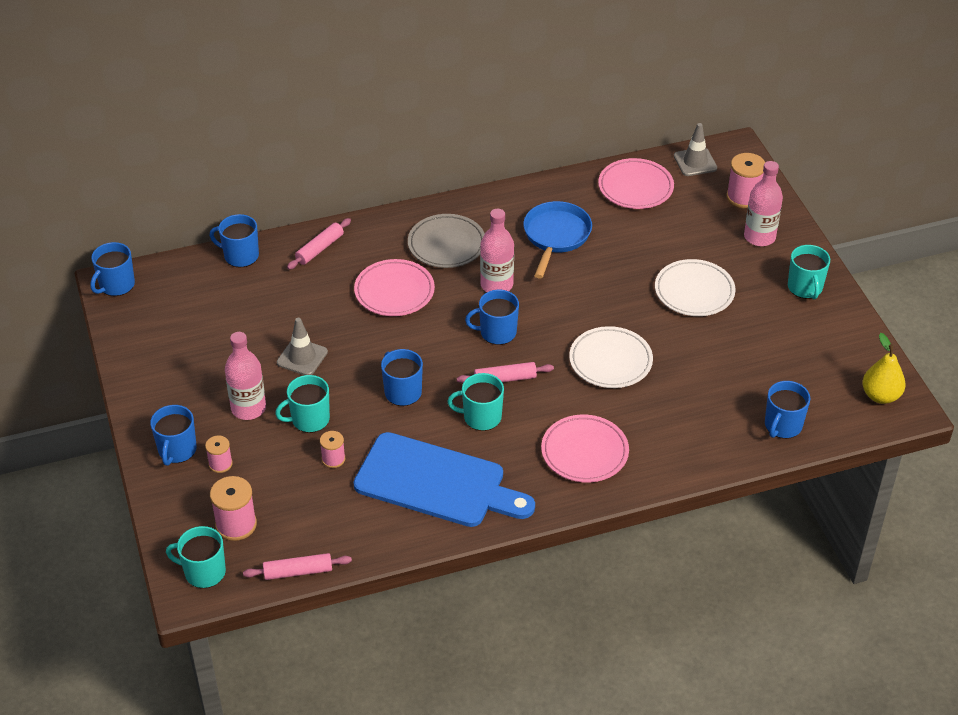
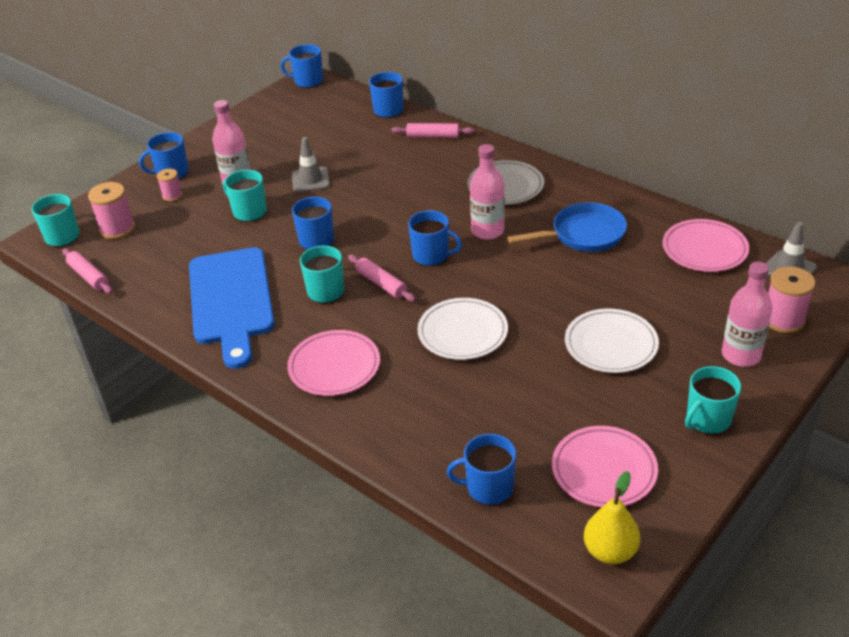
camera: 60 degrees right, 5 degrees down
(333, 459) = (216, 240): pink spool -> none
(394, 291) = (424, 187): pink plate -> pink plate (604, 470)
(497, 332) = (431, 255): blue mug -> blue mug turned 150 degrees clockwise

